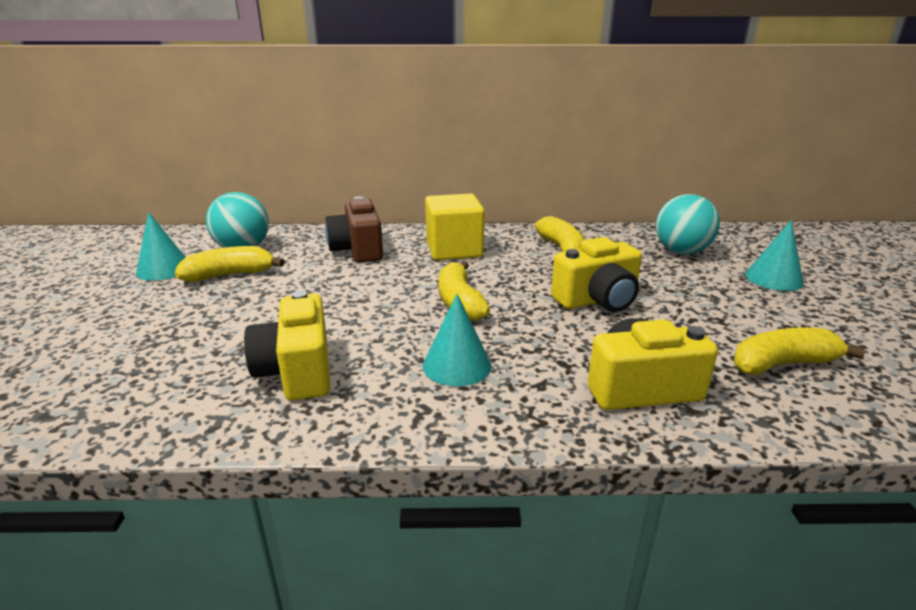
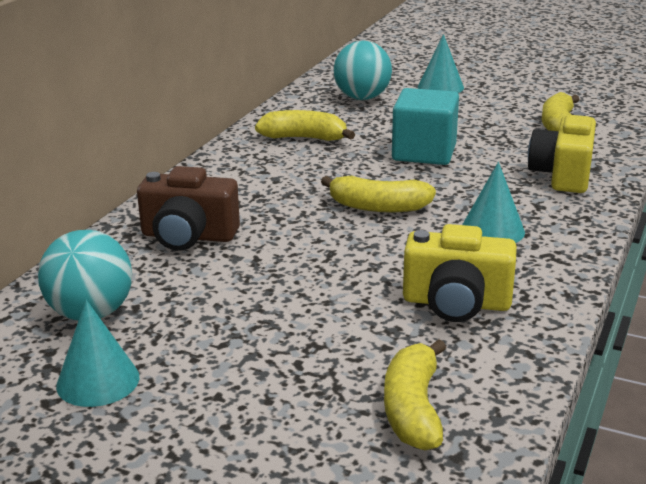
camera: 65 degrees left, 0 degrees up
(230, 275) = (177, 328): yellow banana -> yellow banana (413, 409)
(454, 250) = (250, 185): yellow cube -> none
(597, 300) = (424, 152): yellow camera -> turquoise cube

